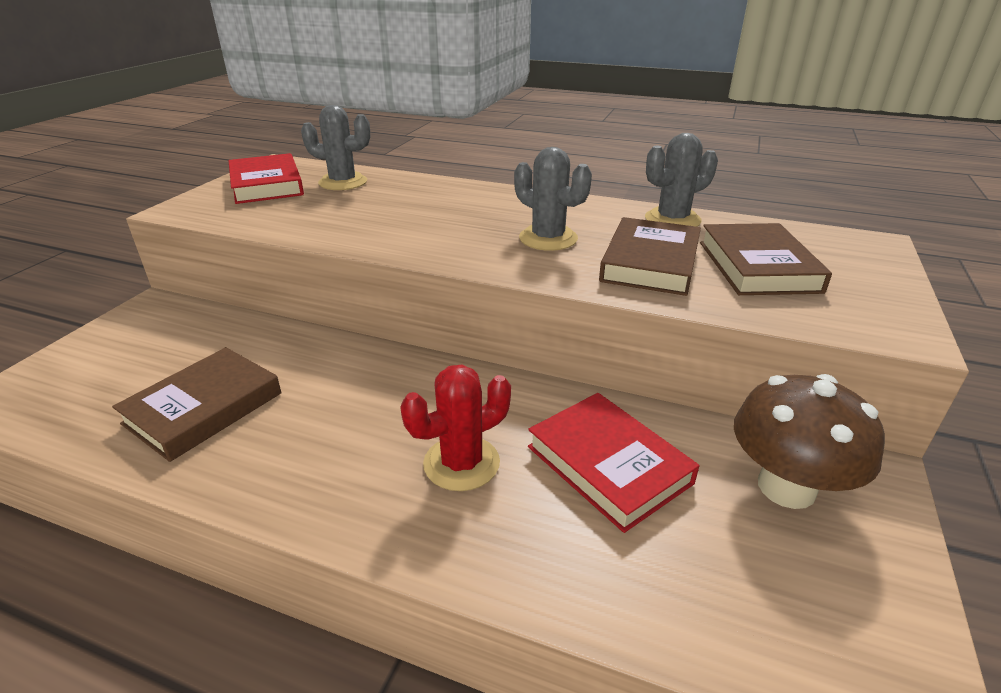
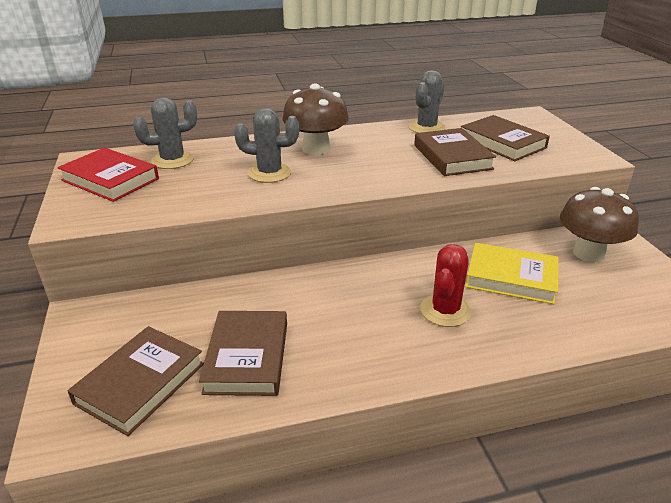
camera: 35 degrees left, 0 degrees up
(100, 387) = (140, 383): none -> brown book
(495, 208) = (316, 149): none -> brown mushroom
(548, 238) = (378, 159): grey cactus -> grey cactus (269, 173)
(608, 465) = (511, 278): red book -> yellow book

